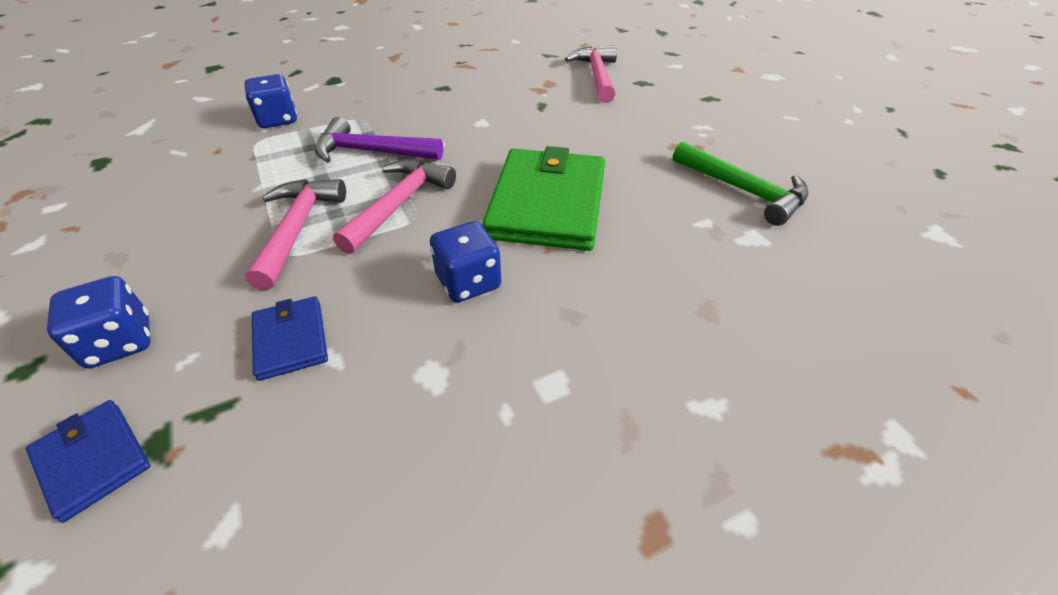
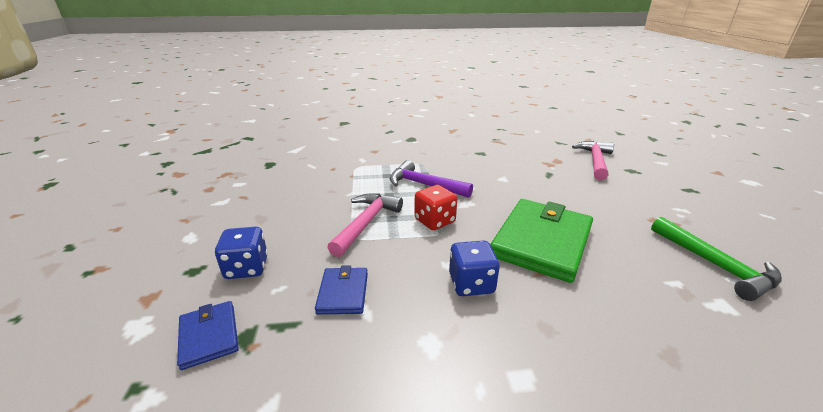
camera: 20 degrees right, 15 degrees down
(278, 120) = (372, 157): blue dice -> none
(399, 204) = (434, 221): pink hammer -> red dice

